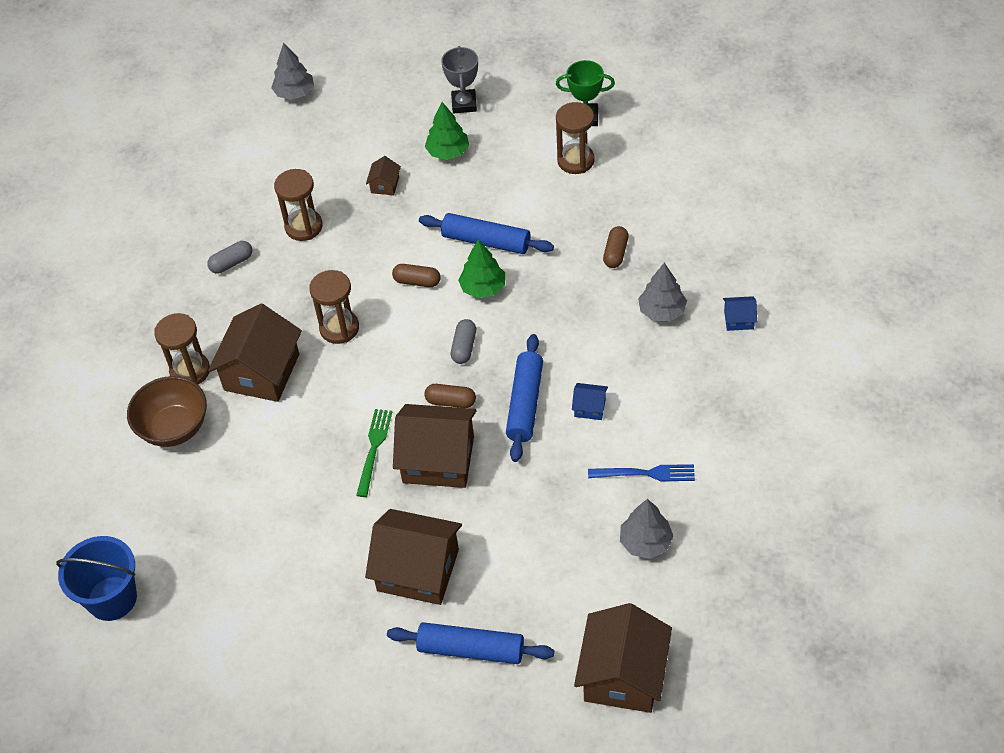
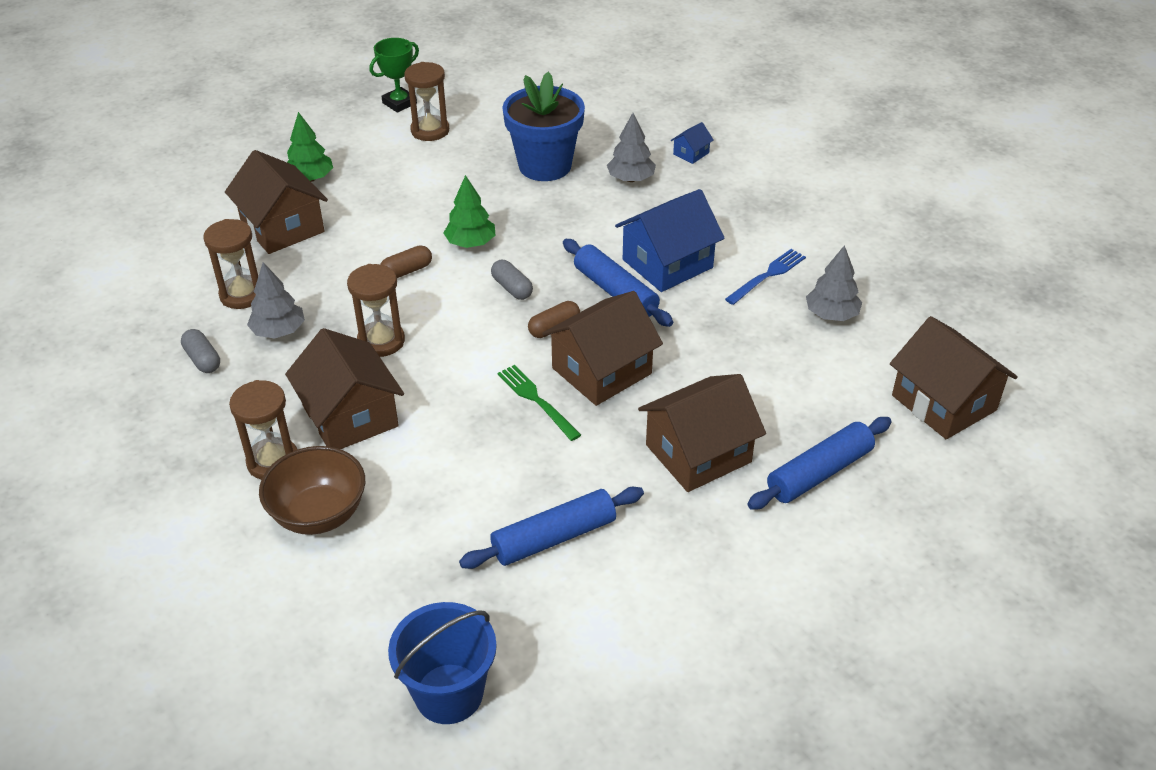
camera: 50 degrees left, 10 degrees down
(231, 263) = (203, 359): grey capsule -> grey capsule turned 45 degrees counterclockwise
(294, 93) = (98, 213): grey tree -> grey tree (279, 331)
(385, 185) = (282, 227): brown house -> brown house, size x2.26
(464, 104) = (280, 143): grey trophy -> none
(486, 241) = (429, 214): blue rolling pin -> blue rolling pin (553, 537)
(590, 407) = (667, 263): blue house -> blue house, size x2.26
(615, 253) = (545, 166): brown capsule -> blue flower pot

